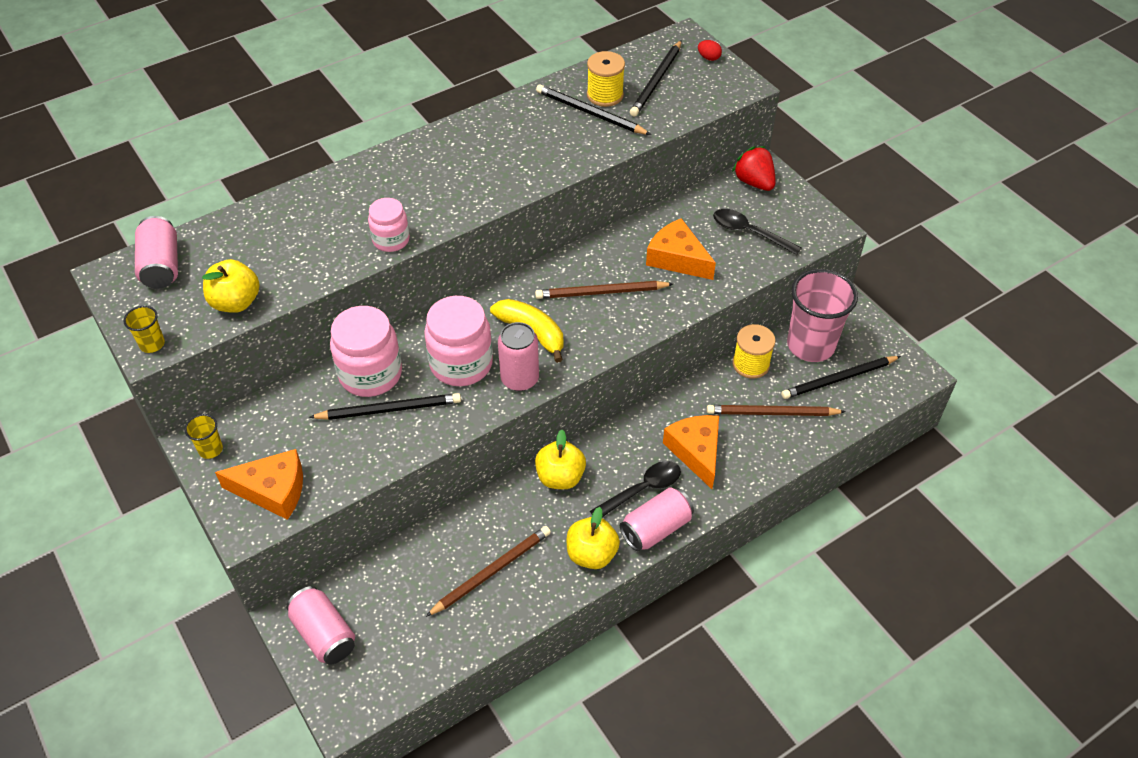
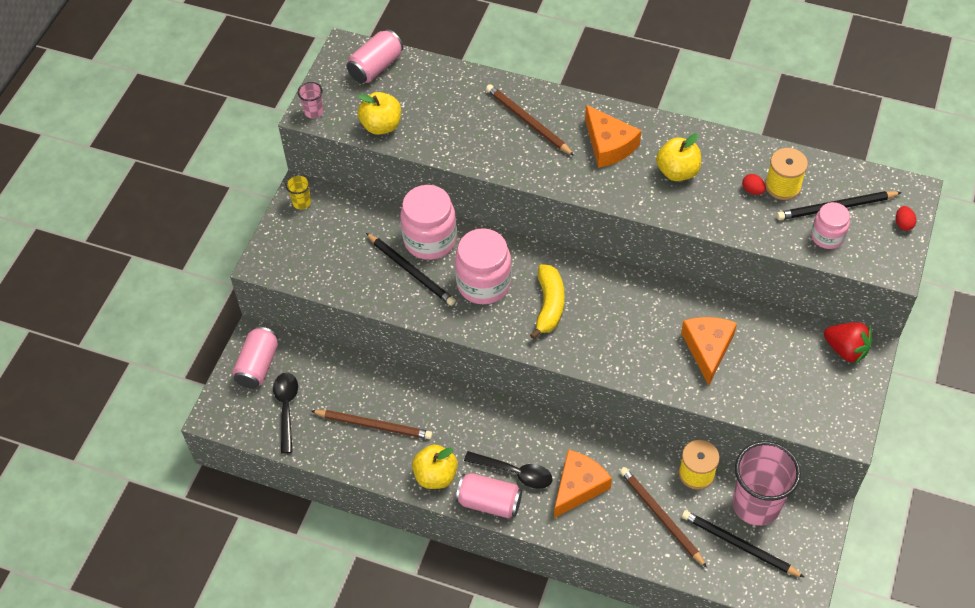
camera: 55 degrees right, 5 degrees up
(152, 344) = (314, 112): yellow cup -> pink cup
(273, 490) = (299, 256): orange cheese -> orange cheese (608, 145)
(391, 240) = (508, 164): pink jar -> pink jar (827, 236)
(519, 379) = (501, 326): pink can -> none
(560, 477) = (481, 415): yellow apple -> yellow apple (677, 171)
(590, 113) = (752, 190): black pencil -> red egg
(601, 292) = (626, 322): brown pencil -> brown pencil (528, 122)
(749, 232) = (784, 380): black spoon -> black spoon (286, 408)
(754, 182) = (846, 350): red strawberry -> red strawberry turned 105 degrees clockwise

